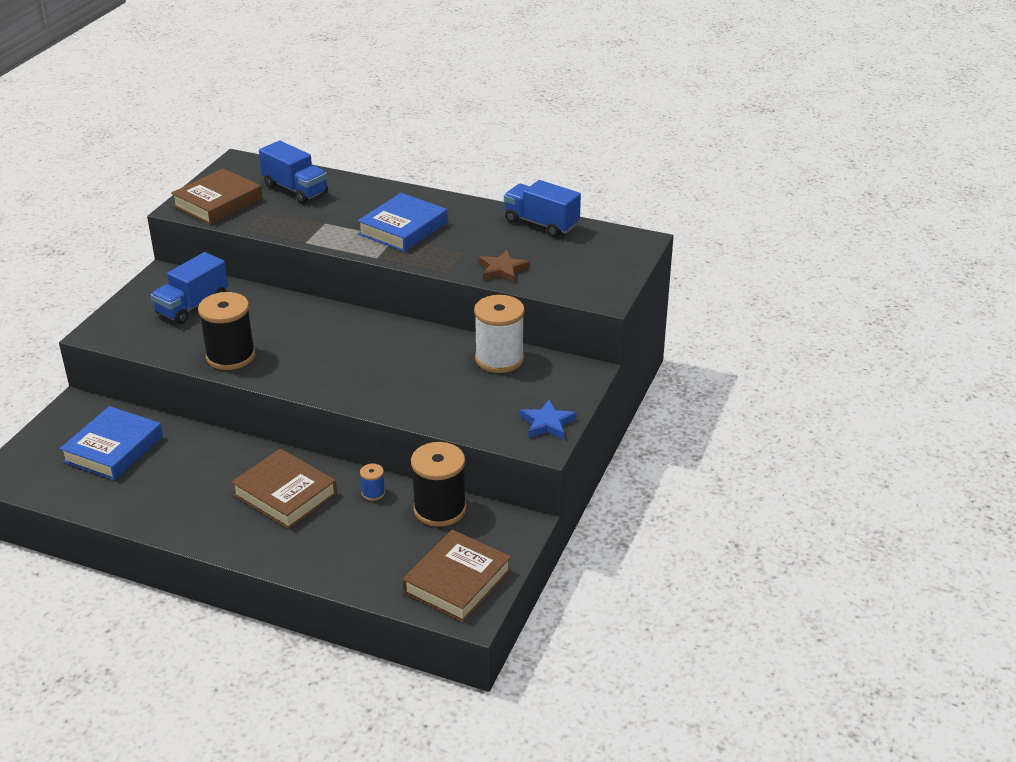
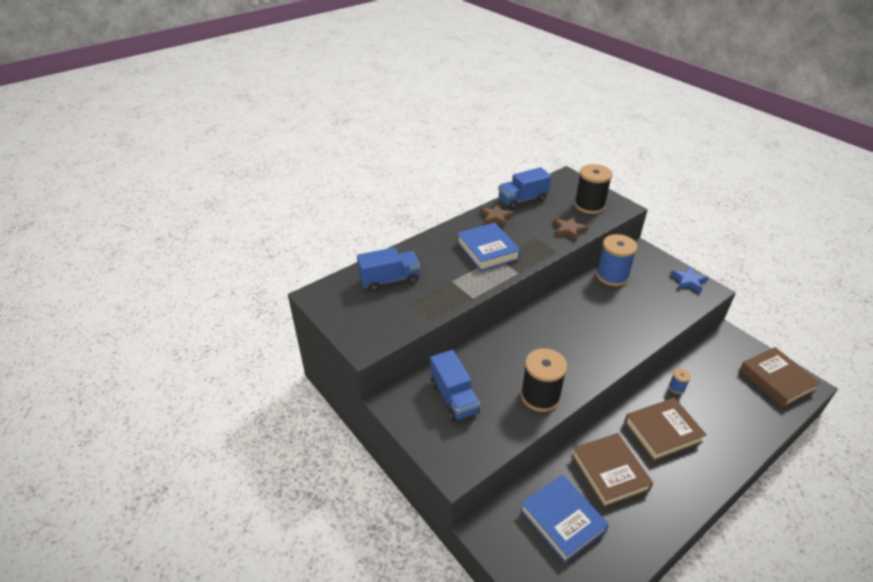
camera: 60 degrees left, 5 degrees up
(218, 203) = (374, 324): brown book -> brown book (609, 472)
(439, 509) = (703, 364): black spool -> black spool (589, 205)
(480, 216) = (496, 217): none -> brown star
(499, 359) = (612, 276): white spool -> blue spool

